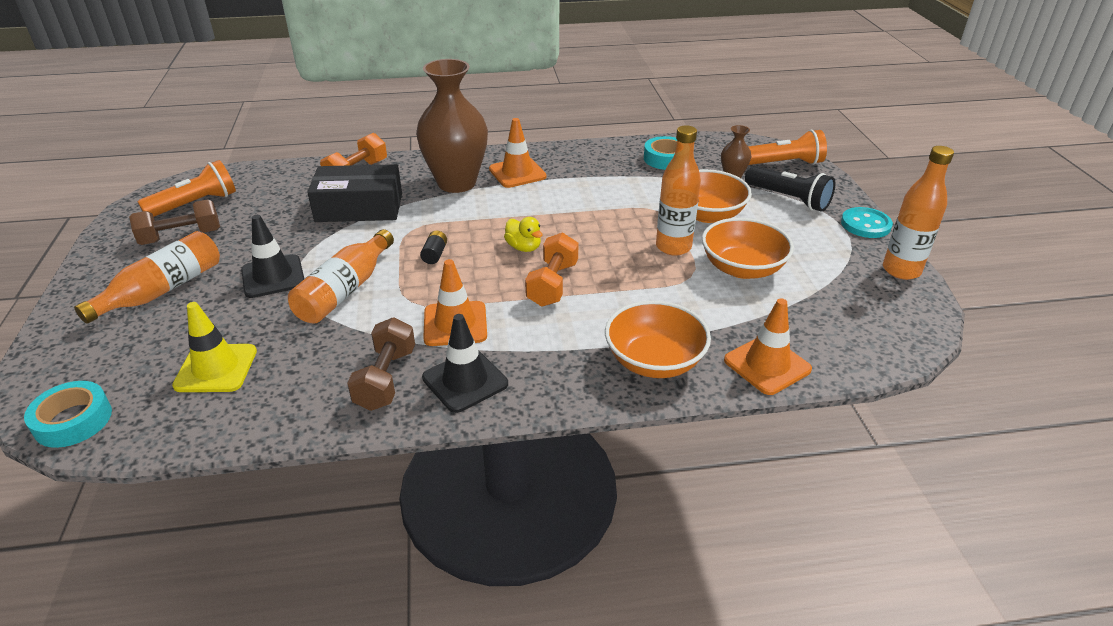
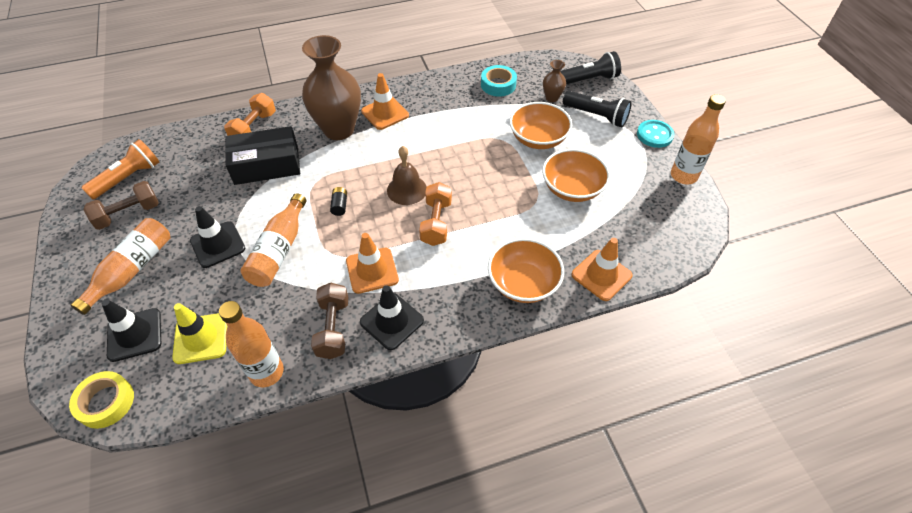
camera: 10 degrees left, 15 degrees up
(73, 420) = (106, 402): turquoise tape -> yellow tape
(138, 354) = (134, 335): none -> black traffic cone
(523, 247) = (407, 189): yellow duck -> brown bell
(673, 247) = (519, 175): orange bottle -> orange bottle (266, 372)
(784, 163) = (588, 80): orange flashlight -> black flashlight

